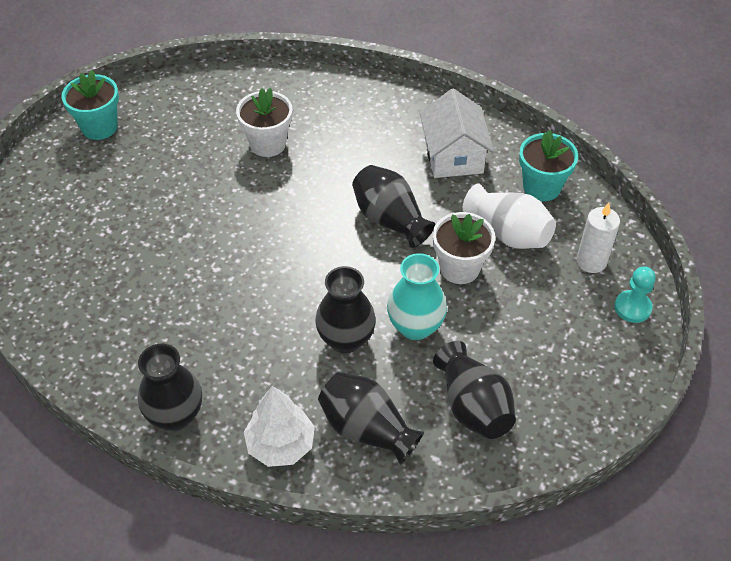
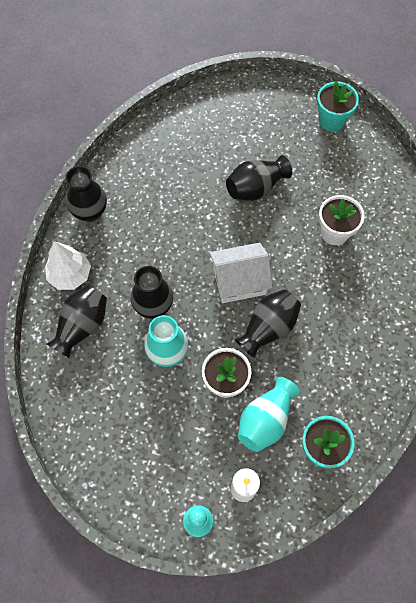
camera: 85 degrees right, 15 degrees up
(453, 155) = (346, 374): white house -> white house (239, 281)
(473, 406) = (101, 395): black vase -> black vase (255, 188)
(508, 233) = (265, 420): white vase -> turquoise vase

